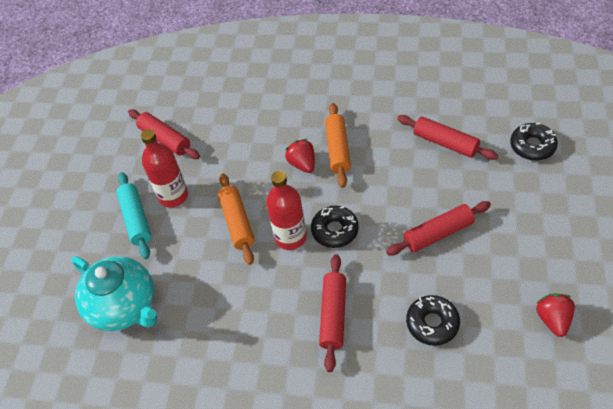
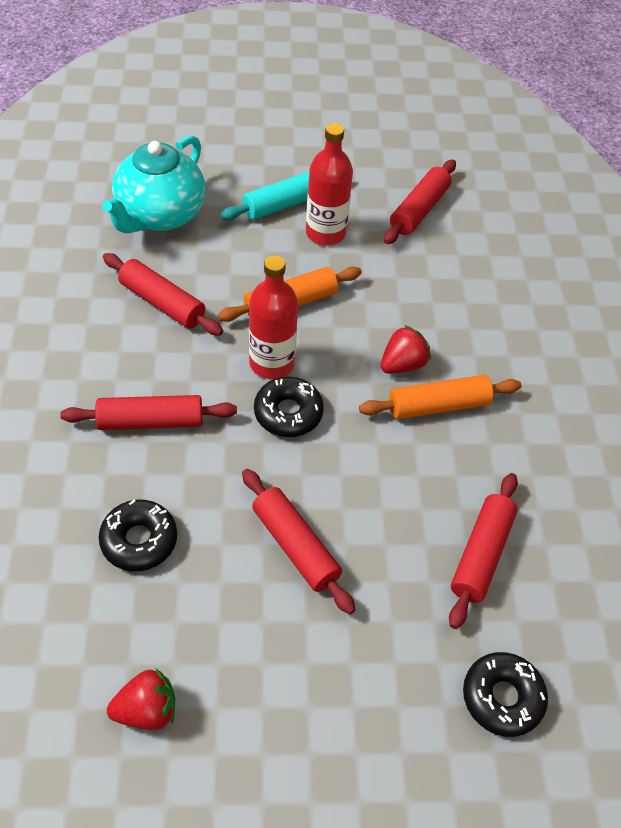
camera: 70 degrees right, 0 degrees up
(221, 306) = (162, 303): none -> red rolling pin

